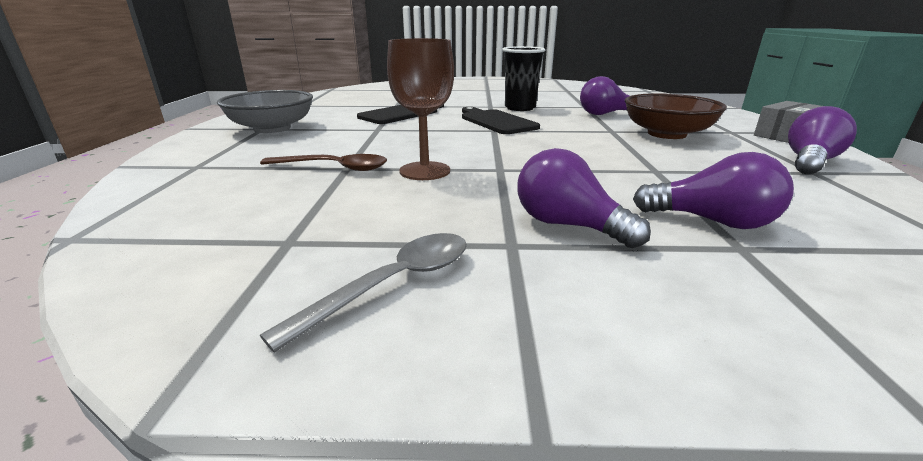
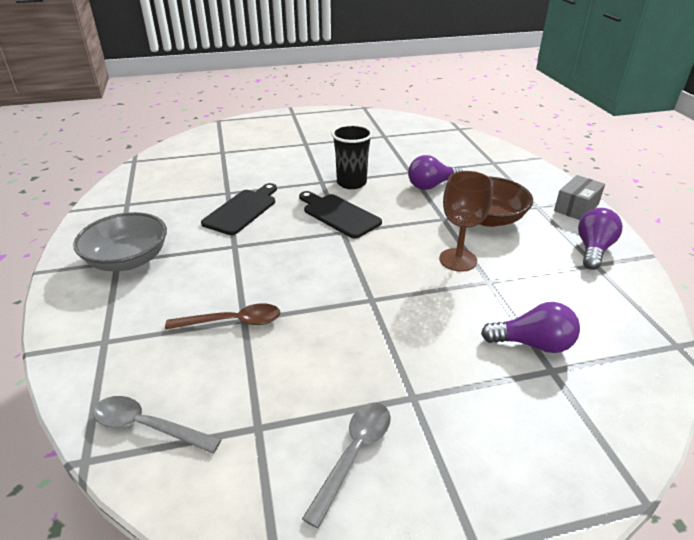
camera: 15 degrees left, 10 degrees up
(167, 223) = (148, 426): none -> grey spoon
(425, 171) = (312, 313): brown goblet -> brown goblet (458, 260)
(568, 225) = (443, 367): purple light bulb -> none

